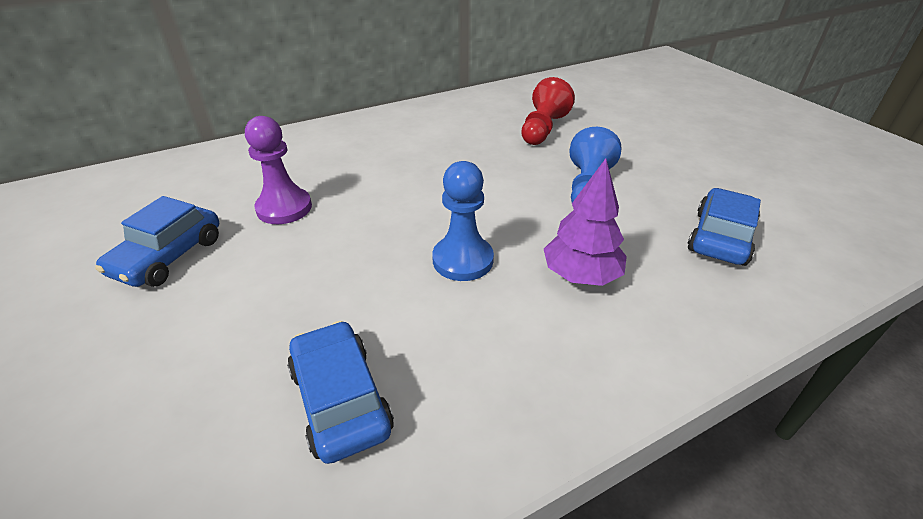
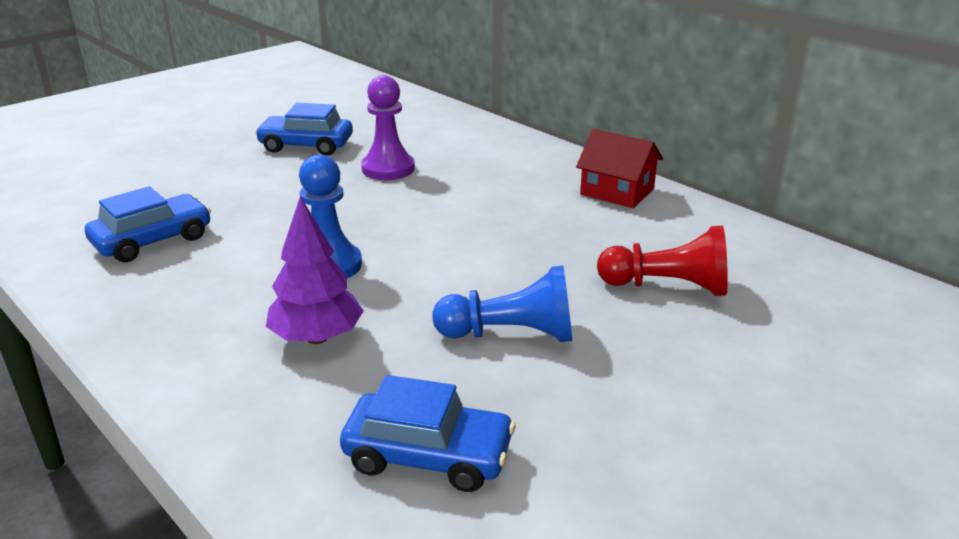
camera: 75 degrees right, 10 degrees down
(410, 119) = (617, 192): none -> red house

